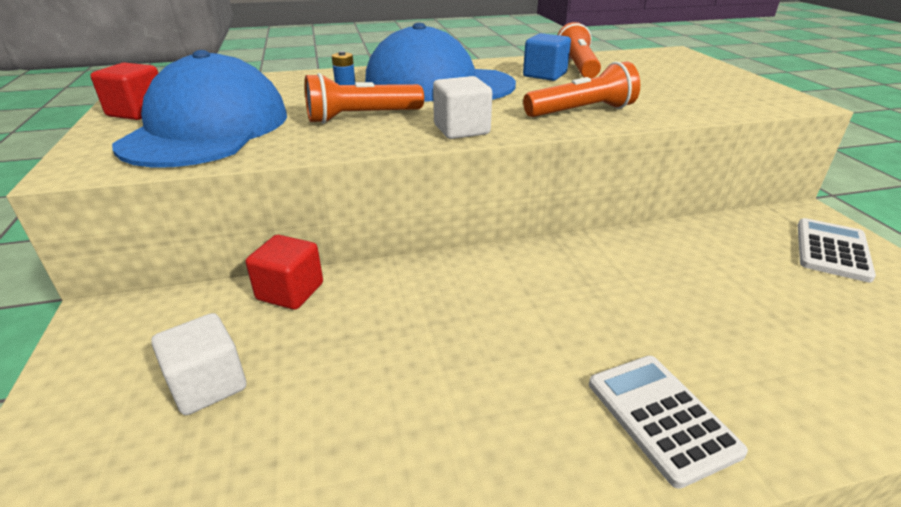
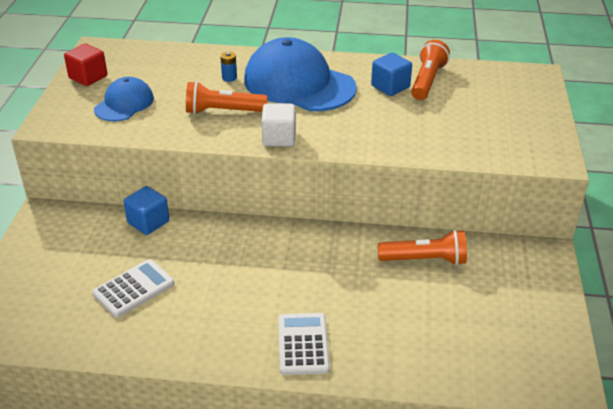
camera: 20 degrees right, 5 degrees up
(207, 129) = (124, 104): blue cap -> blue cap, size x0.54
(208, 384) = (88, 266): white cube -> none
(290, 291) = (148, 222): red cube -> blue cube
(582, 111) = (377, 136): orange flashlight -> orange flashlight (425, 260)
(832, 250) = (525, 282): white calculator -> white calculator (134, 289)

